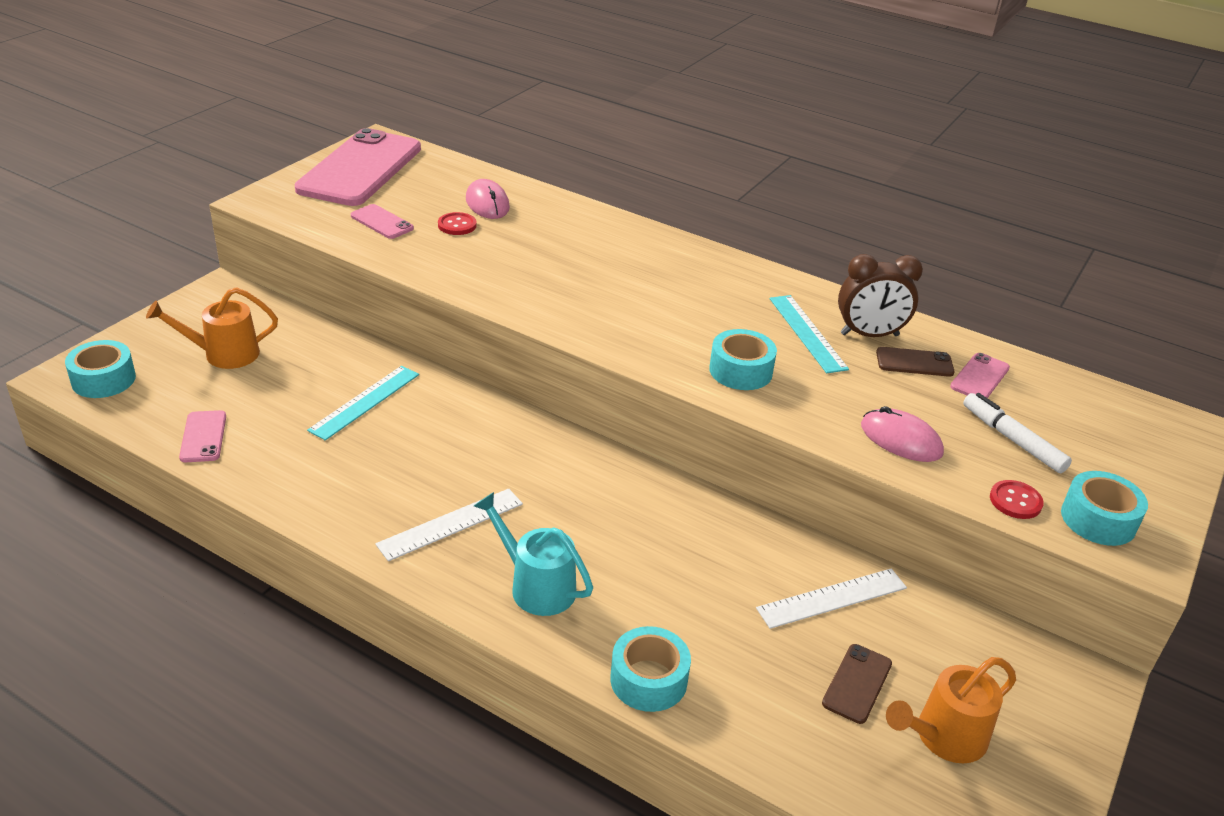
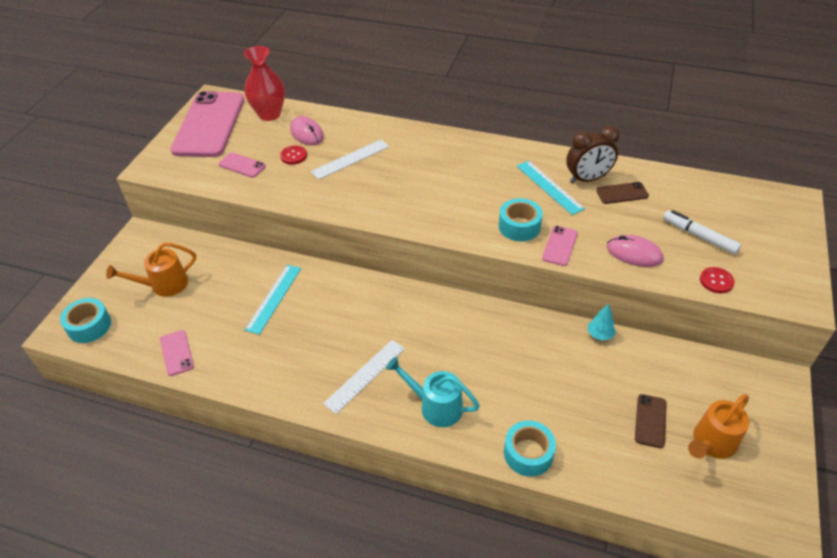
camera: 10 degrees left, 10 degrees up
(446, 173) = (269, 114): none -> red vase
(823, 553) = (599, 334): none -> turquoise tree
(832, 598) = (616, 365): white ruler -> white ruler (350, 159)
(979, 377) = (664, 194): pink phone -> pink phone (560, 246)
(1098, 520) = (767, 282): turquoise tape -> none

